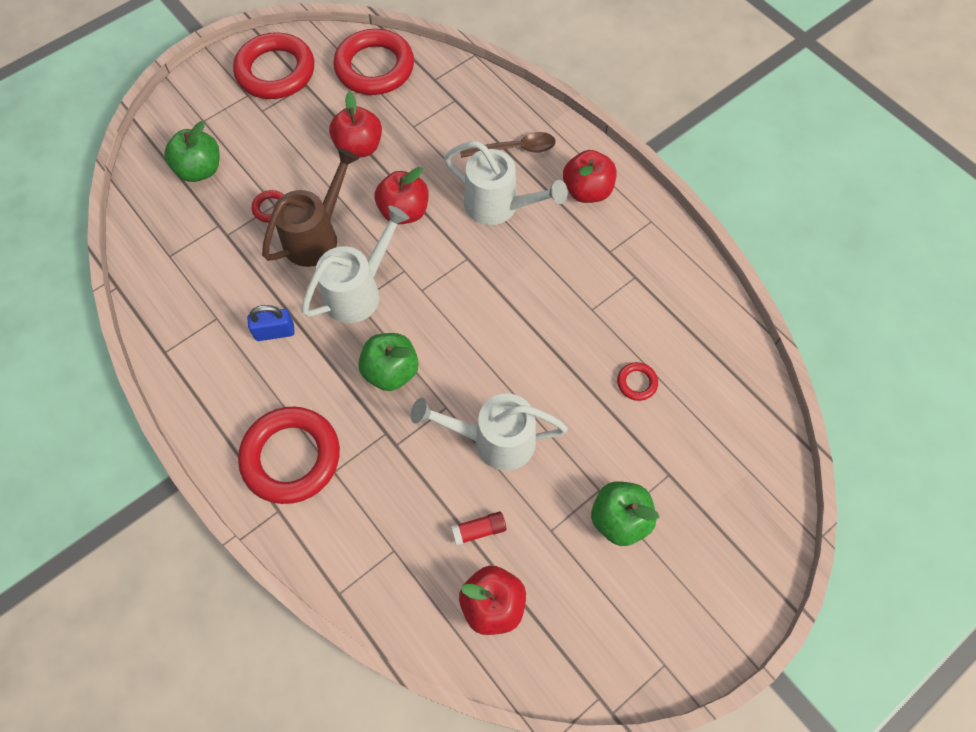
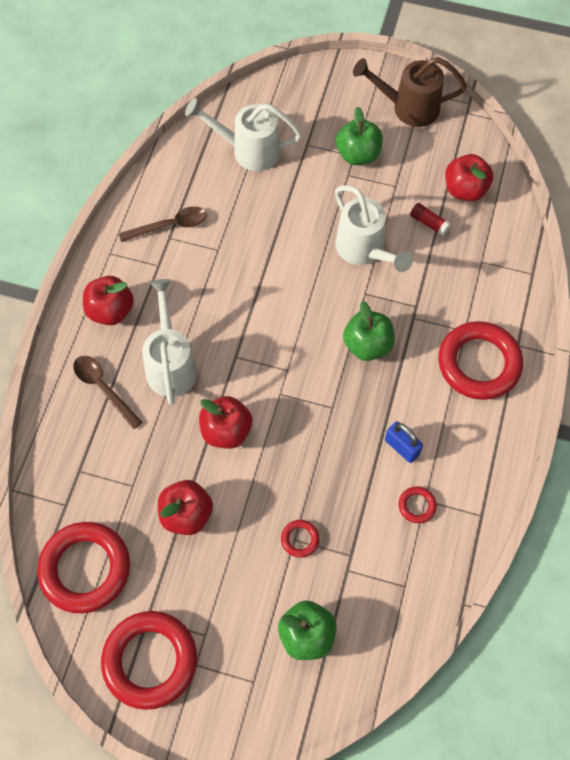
camera: 125 degrees left, 0 degrees up
(316, 236) = (299, 481): brown watering can -> brown watering can (409, 108)
(358, 291) = (323, 413): white watering can -> white watering can (249, 150)
(637, 383) = (256, 193): red ring -> red ring (417, 506)
(648, 284) = (170, 226): none -> brown spoon

